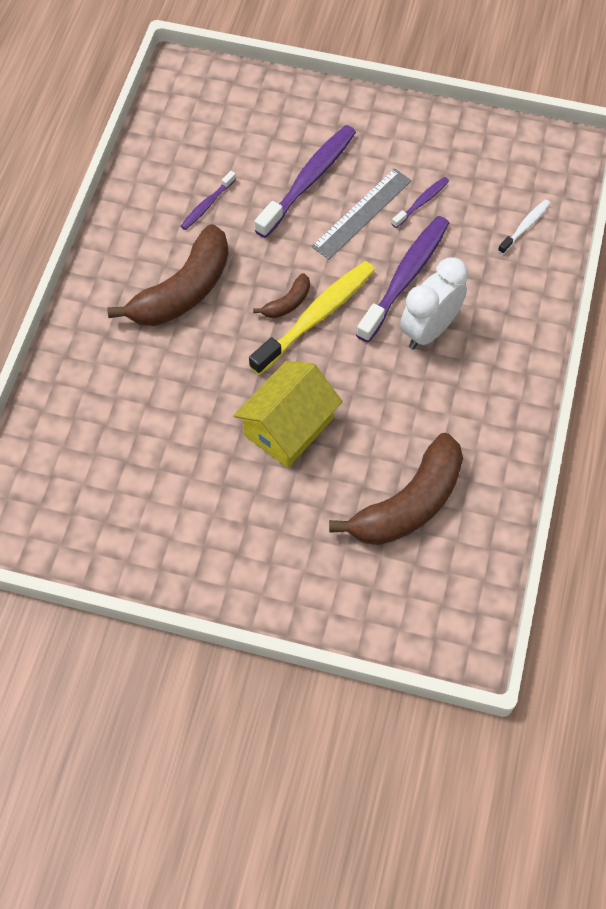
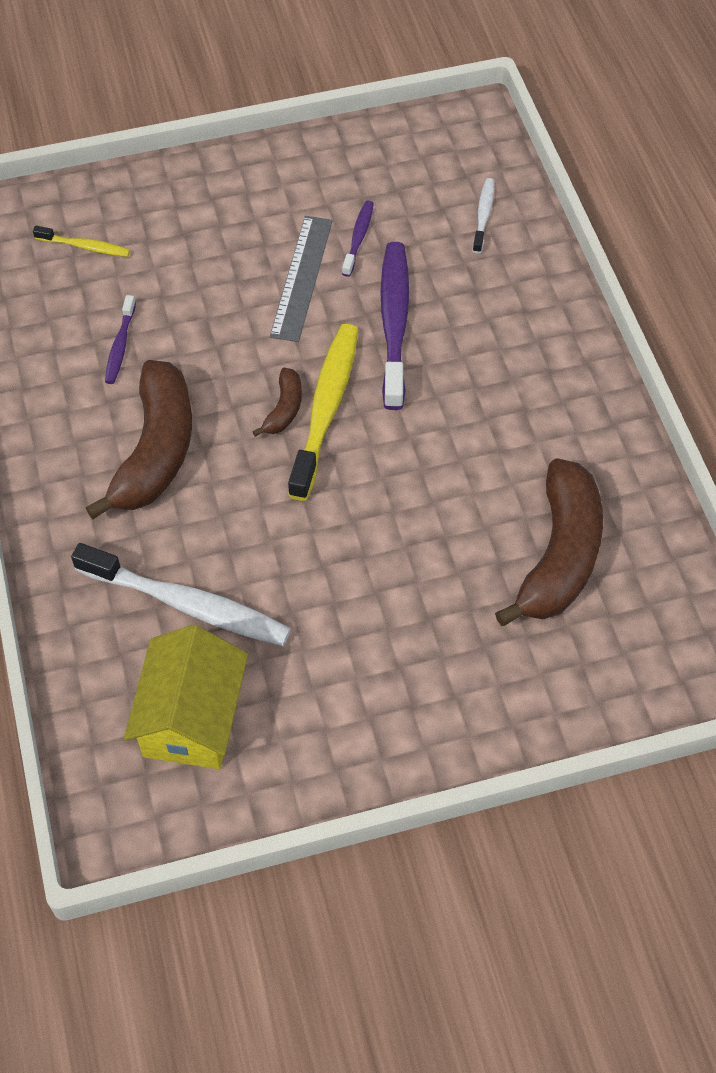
camera: 30 degrees left, 5 degrees down
(137, 407) = (188, 605): none -> white toothbrush
(229, 123) = (85, 247): none -> yellow toothbrush
(288, 427) = (375, 540): yellow house -> yellow house (192, 718)
(309, 180) = (219, 269): purple toothbrush -> none
(429, 330) = (457, 365): white clock -> none

